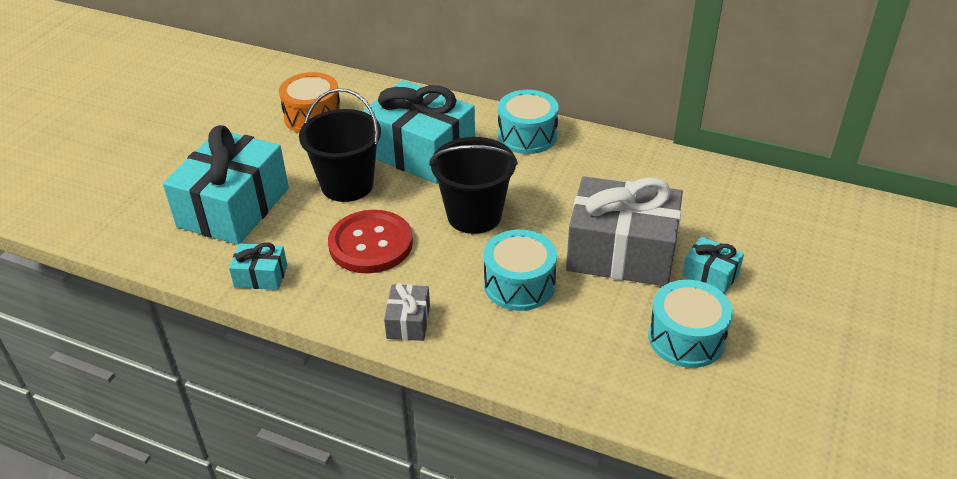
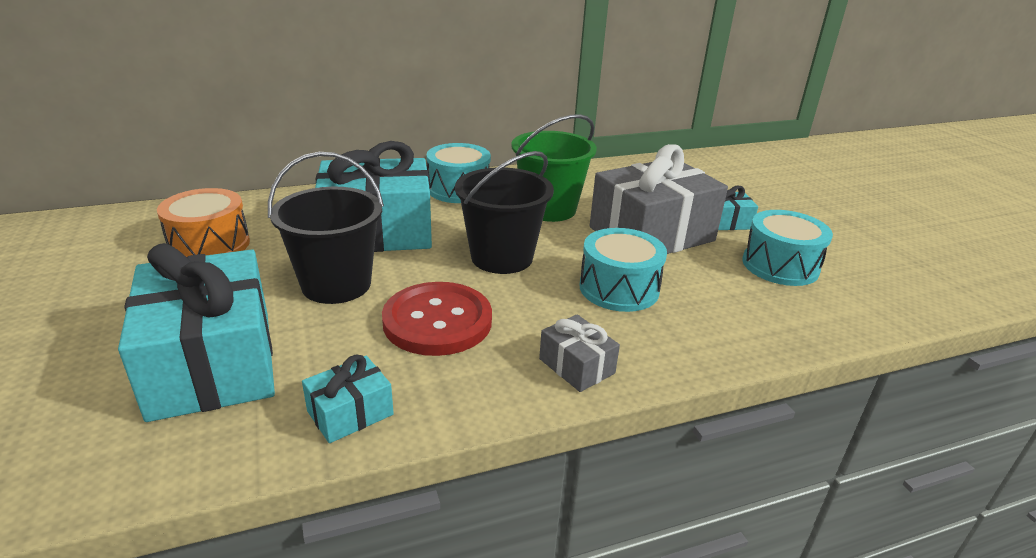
camera: 45 degrees left, 10 degrees down
(572, 188) = (549, 209): none -> green bucket

